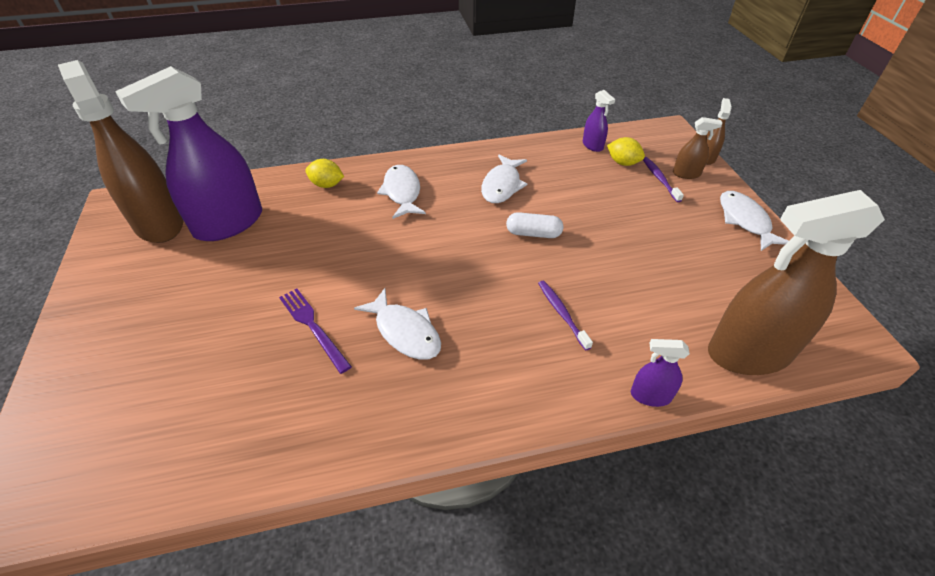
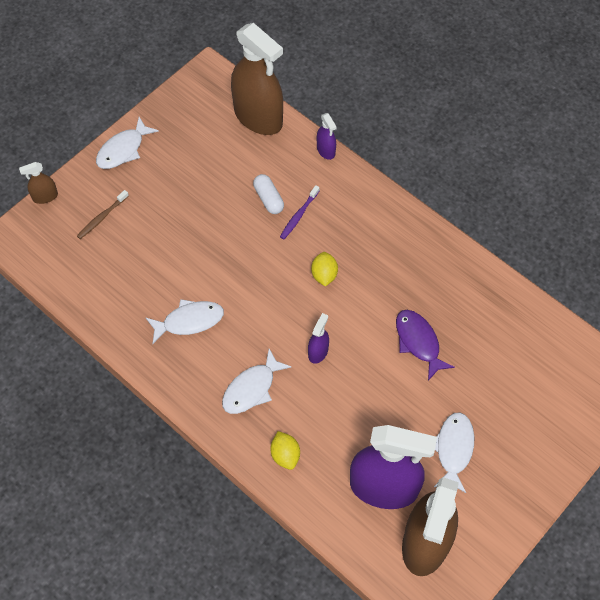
camera: 125 degrees left, 15 degrees up
(313, 326) = (418, 342): purple fork -> purple fish
(405, 332) = (380, 289): white fish -> white fish (453, 449)
(533, 233) = (234, 269): white capsule -> white capsule (268, 199)
(592, 145) = (80, 285): purple spray bottle -> purple spray bottle (318, 352)
(623, 163) = (94, 251): yellow lemon -> yellow lemon (324, 275)
(660, 179) = (102, 217): purple toothbrush -> brown toothbrush
(686, 174) = (81, 203): brown spray bottle -> none

